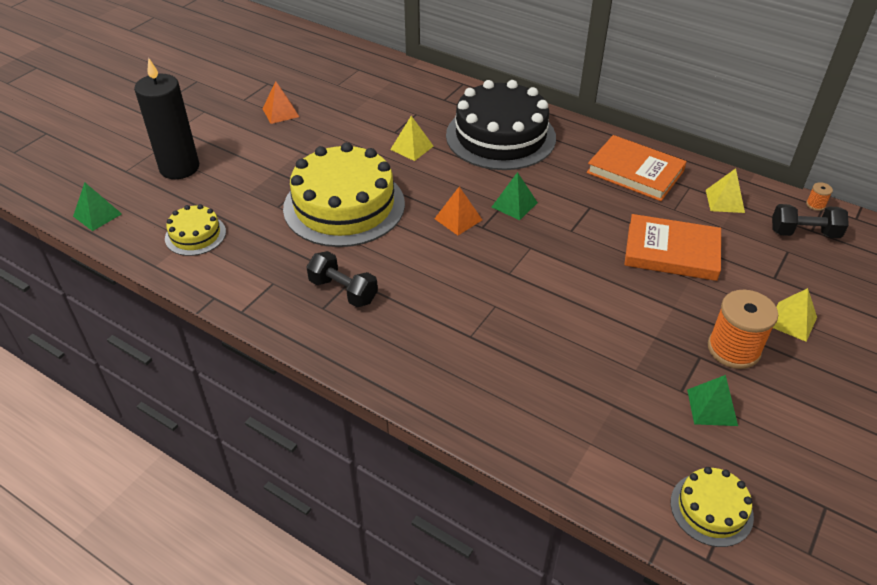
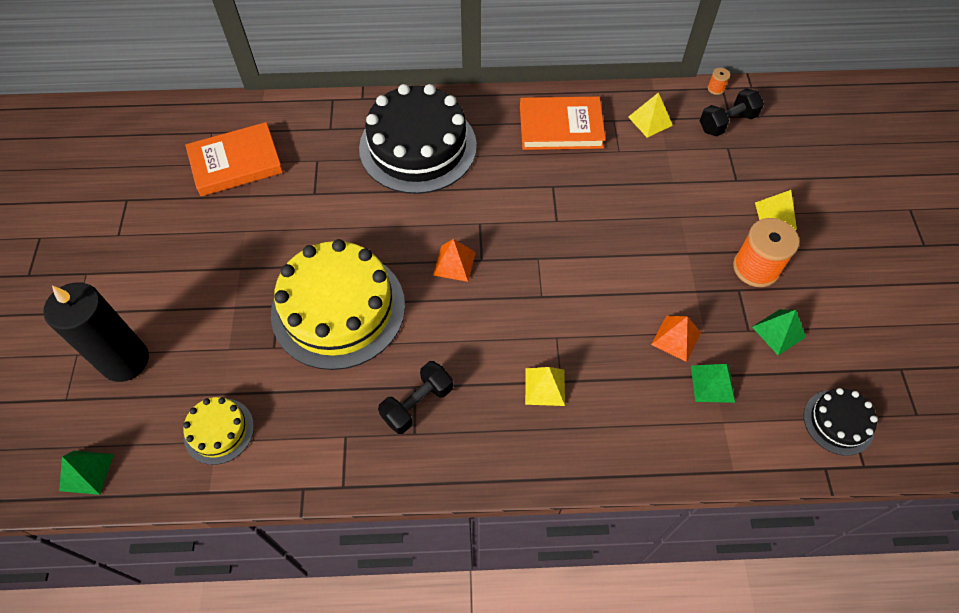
camera: 35 degrees left, 15 degrees up
(280, 112) = (175, 231): orange pyramid -> orange pyramid (676, 338)
(343, 291) = (417, 404): black dumbbell -> black dumbbell turned 45 degrees counterclockwise
(412, 147) = (346, 204): yellow pyramid -> yellow pyramid (544, 386)
(514, 205) = (490, 219): green pyramid -> green pyramid (712, 383)
(671, 251) = (648, 197): orange book -> orange book (236, 163)
(711, 509) = (838, 422): yellow cake -> black cake

